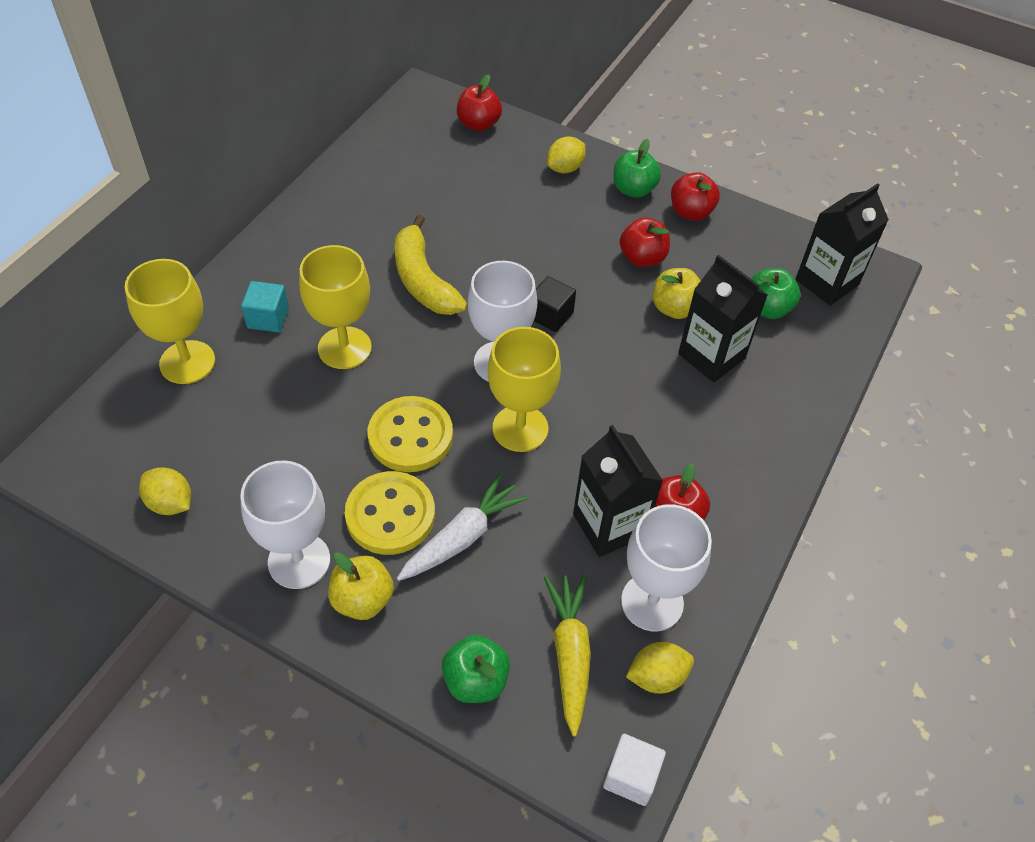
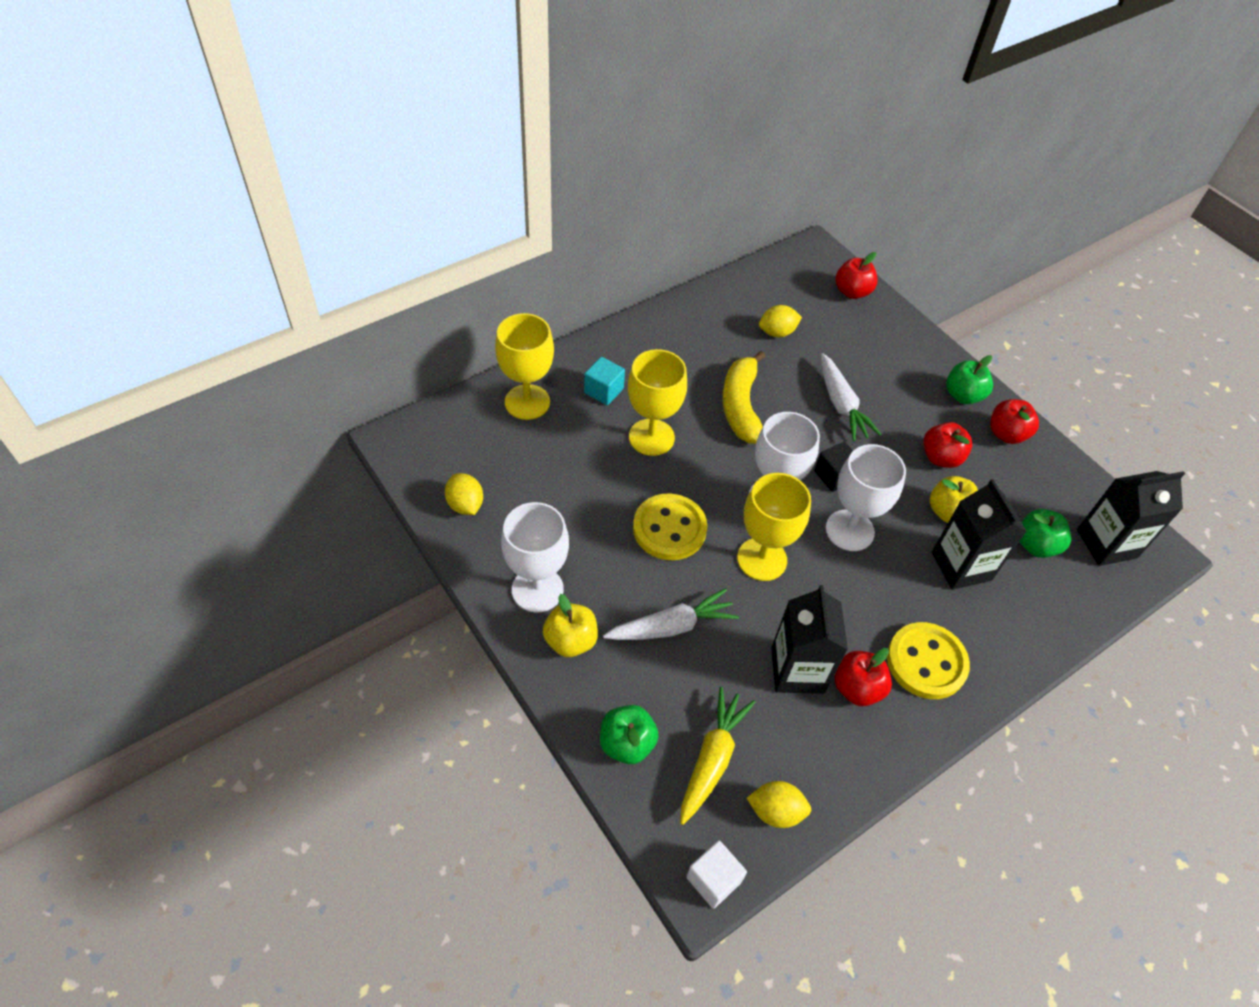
camera: 25 degrees right, 0 degrees up
(390, 515) = (623, 584): yellow button -> yellow button (926, 662)
(523, 241) = (841, 405): none -> white carrot
(565, 168) = (910, 355): yellow lemon -> yellow lemon (777, 332)
(652, 602) = (802, 749): white goblet -> white goblet (849, 530)

